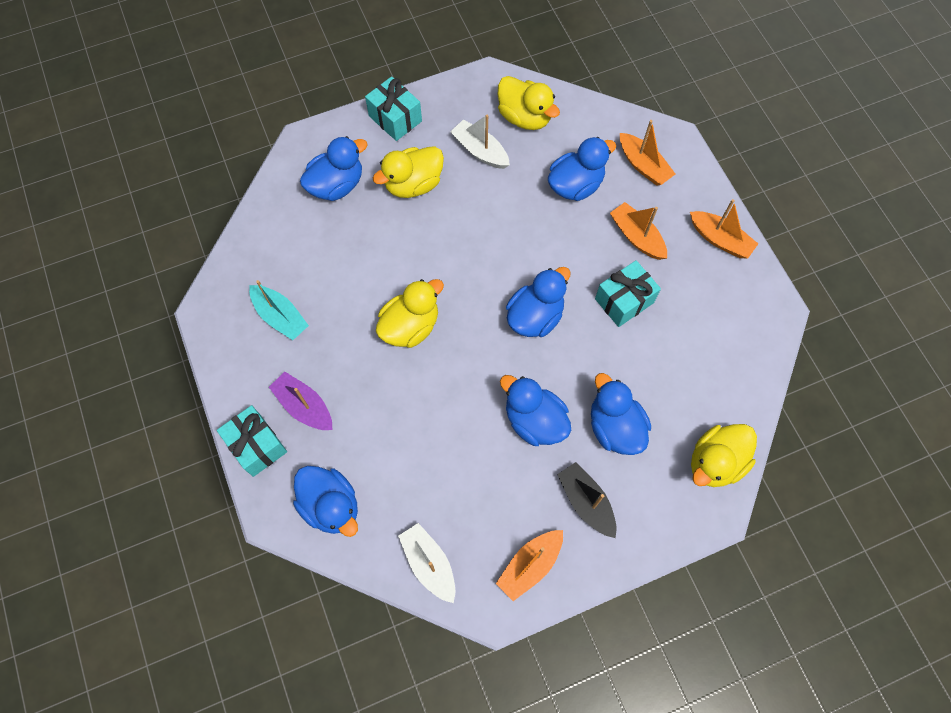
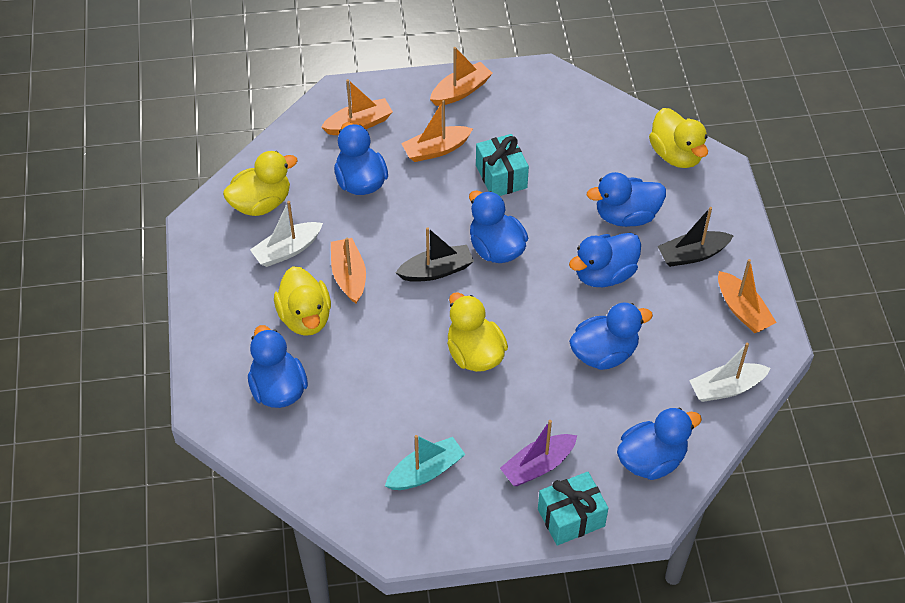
camera: 75 degrees left, 15 degrees down
(395, 118) = (212, 317): turquoise gift -> none
(440, 439) = (604, 353): none -> blue duck
(466, 205) = (349, 276): none -> orange boat
(494, 272) = (436, 271): none -> black boat

